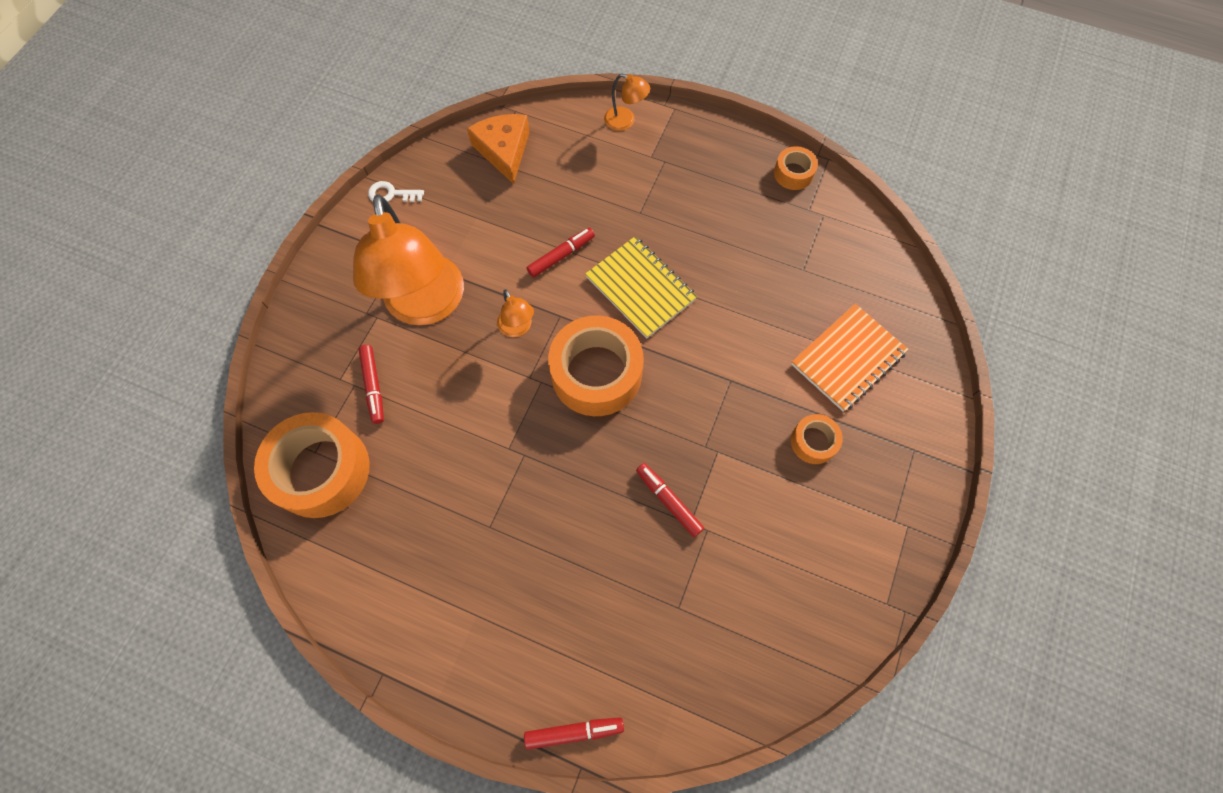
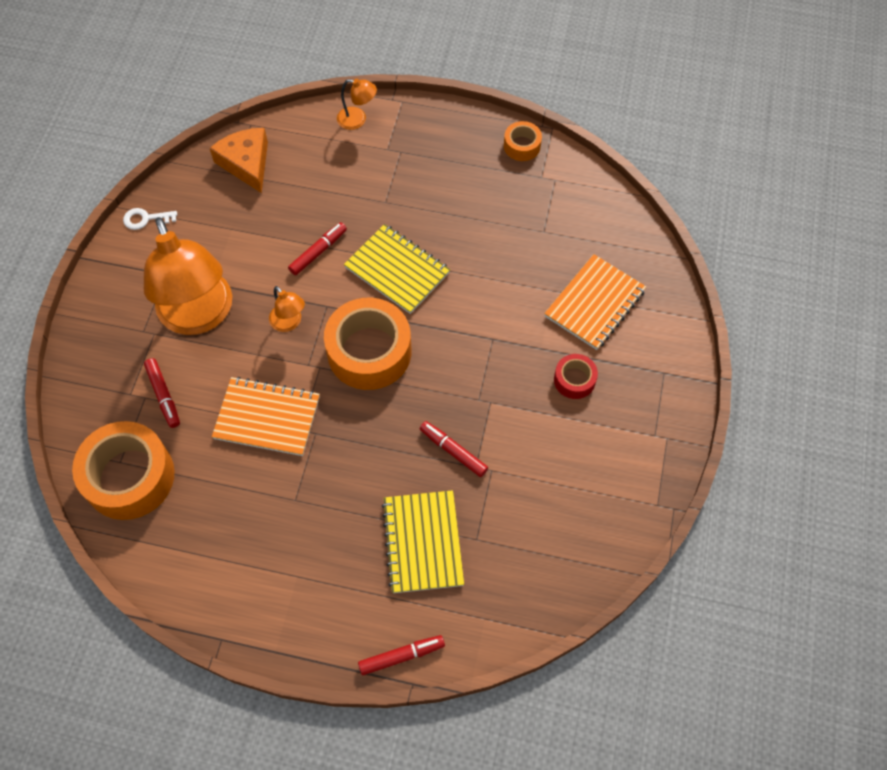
camera: 10 degrees left, 5 degrees down
(476, 429) = (267, 418): none -> orange notebook
(619, 601) = (423, 542): none -> yellow notebook
(813, 442) = (574, 380): orange tape -> red tape

